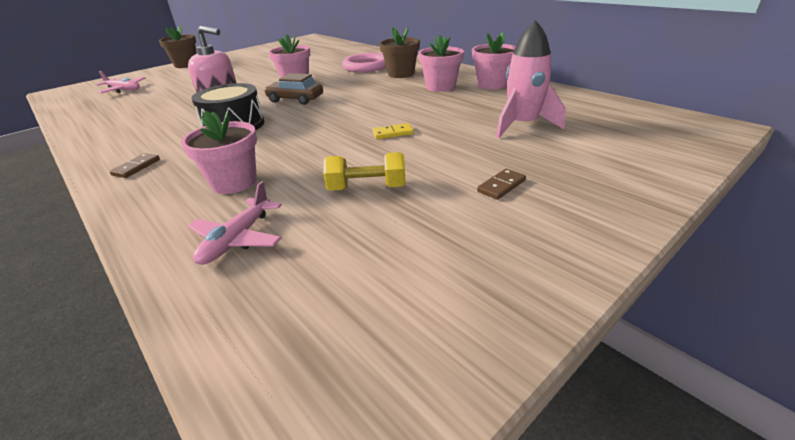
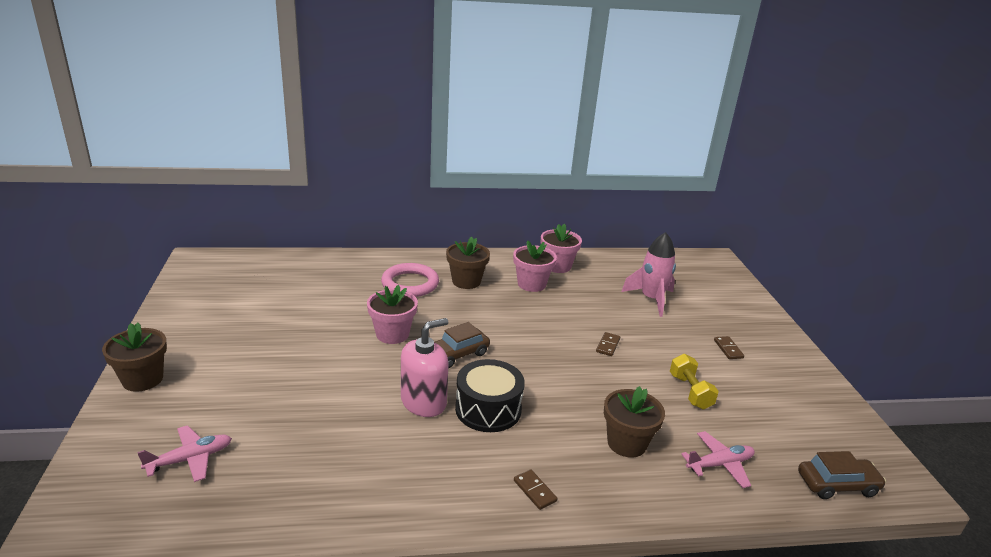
camera: 60 degrees left, 5 degrees down
(234, 182) = (626, 443): pink flower pot -> brown flower pot
(237, 239) = (719, 464): pink plane -> pink plane turned 75 degrees counterclockwise
(263, 354) = (837, 484): none -> brown car
(367, 188) = (690, 392): yellow dumbbell -> yellow dumbbell turned 45 degrees counterclockwise
(393, 133) = (608, 345): yellow domino -> brown domino

